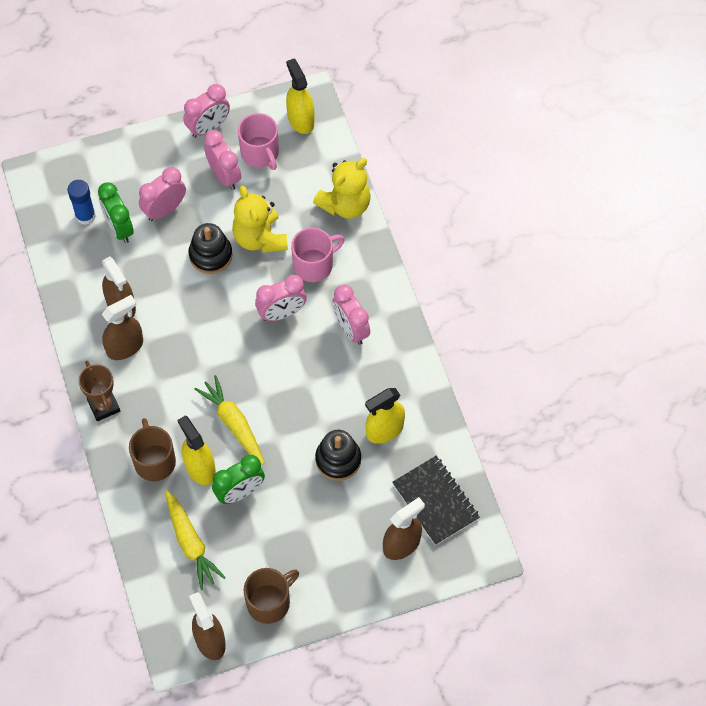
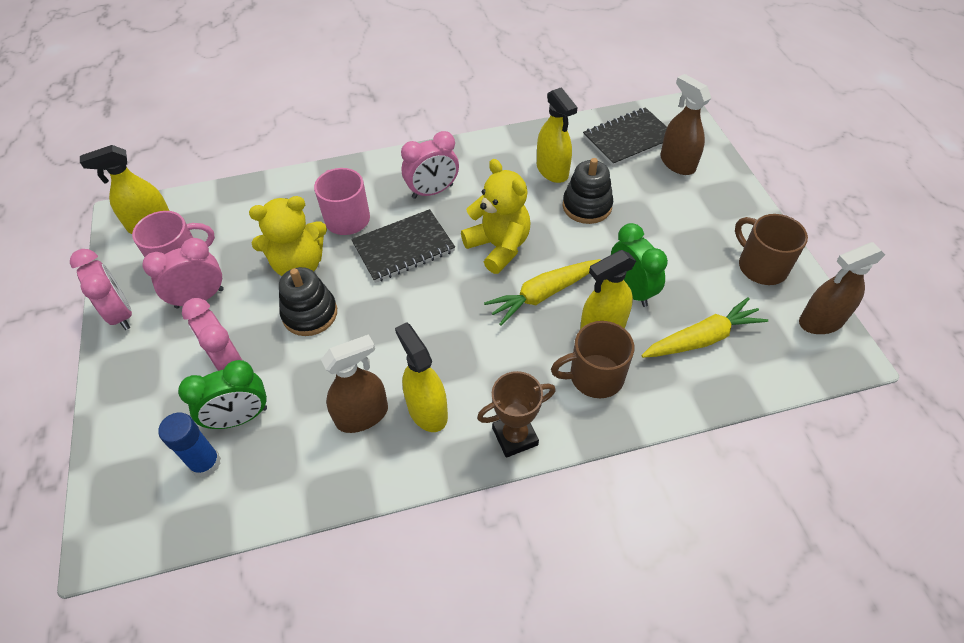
camera: 85 degrees left, 10 degrees down
(125, 347) = (427, 410): brown spray bottle -> yellow spray bottle
(281, 313) = (403, 248): pink clock -> black notebook
(345, 204) = (277, 191): yellow teddy bear -> yellow teddy bear (498, 247)

